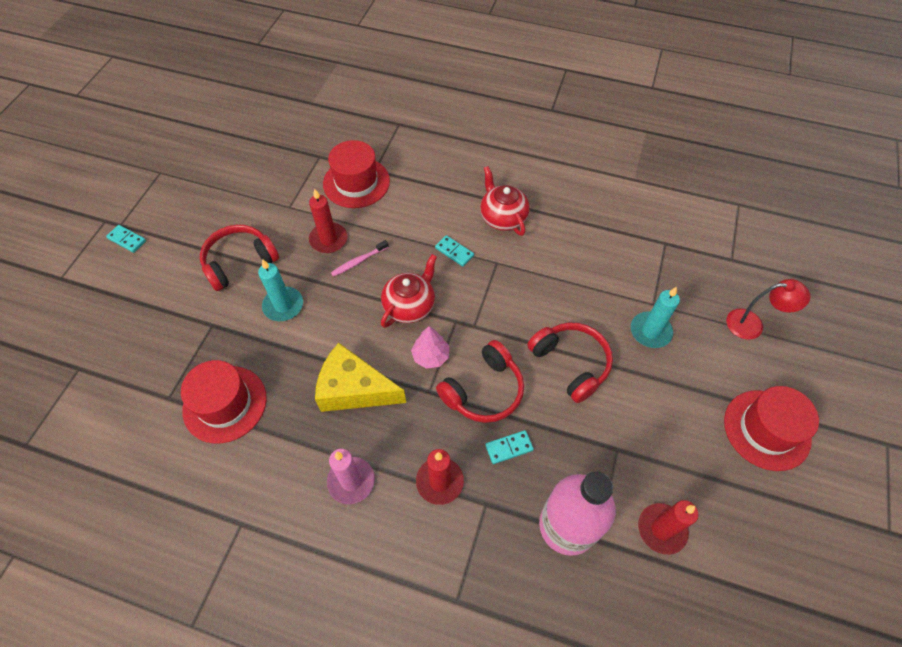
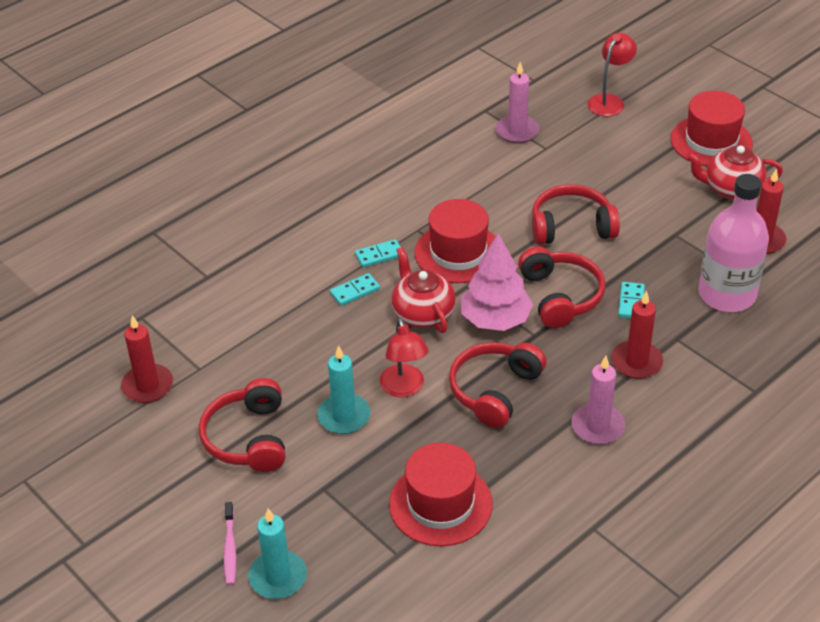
camera: 60 degrees left, 15 degrees down
(127, 240) = (118, 542): turquoise domino -> turquoise domino (355, 291)
(327, 329) = (404, 388): none -> red lamp
(328, 239) = (279, 349): red candle -> red candle (147, 386)
(354, 389) = (494, 391): yellow cheese -> red headphones
(356, 182) = (213, 298): red hat -> red hat (458, 253)
(358, 261) = (331, 334): pink toothbrush -> pink toothbrush (230, 548)
(431, 356) = (495, 319): pink tree -> pink tree, size x1.63
(502, 218) = (364, 203): red teapot -> red teapot (731, 189)
(650, 331) = (573, 163): turquoise candle -> turquoise candle (278, 577)
(657, 275) = (517, 131): none -> pink candle

